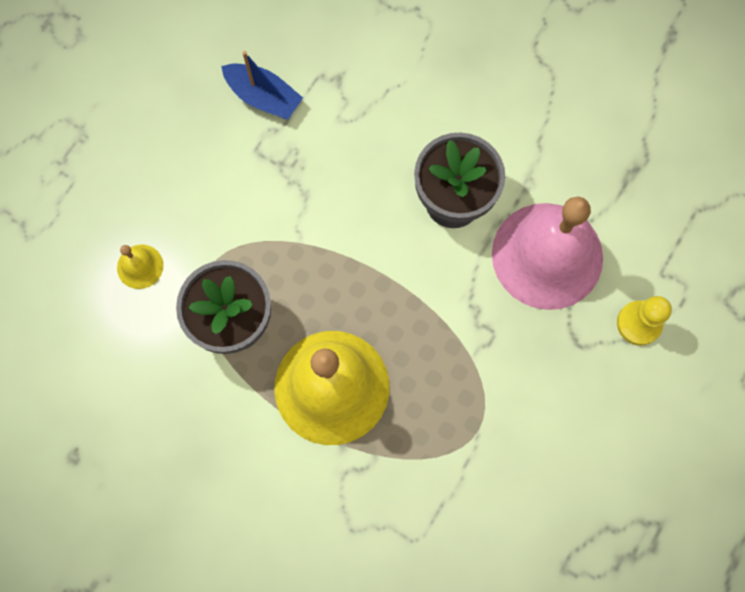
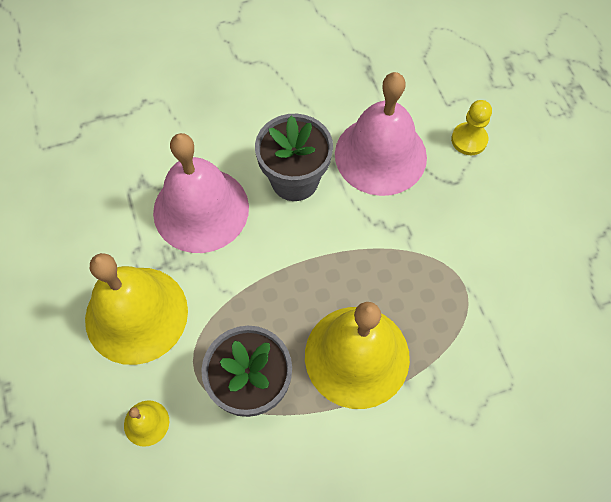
camera: 50 degrees left, 10 degrees down
(219, 180) = (136, 314): none -> yellow bell
(263, 97) = (107, 238): blue boat -> none
(354, 148) = (201, 209): none -> pink bell

